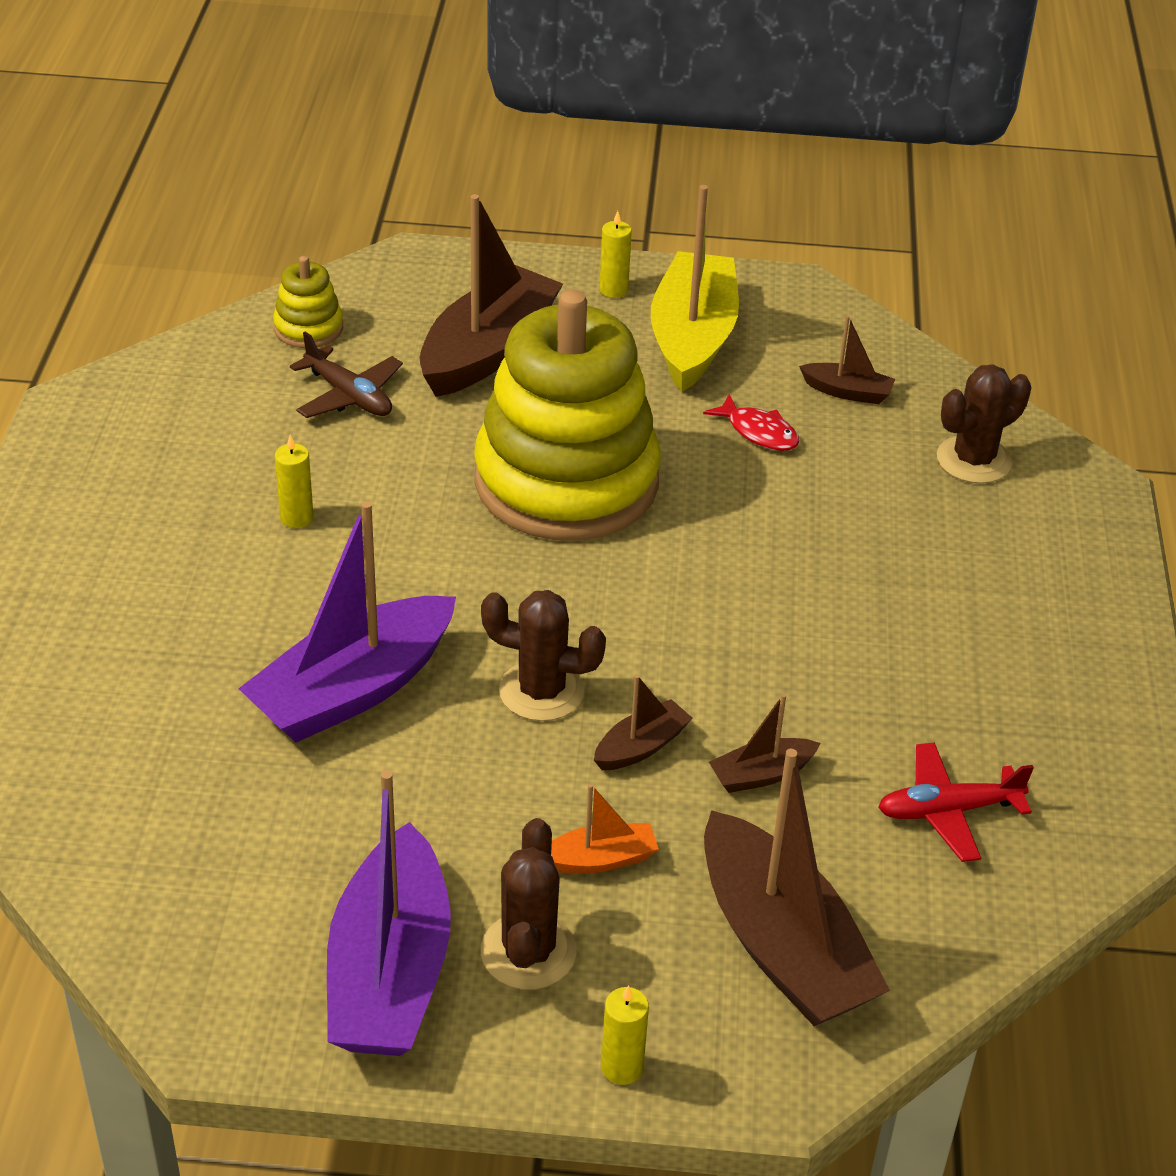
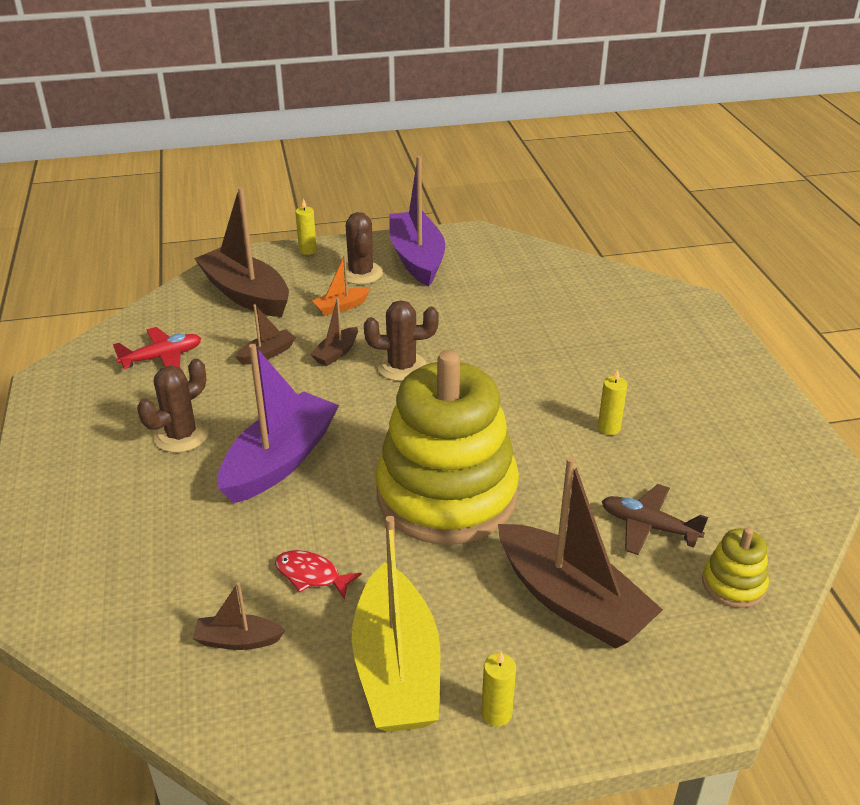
camera: 165 degrees right, 5 degrees down
(353, 689) = (504, 347): purple boat -> purple boat (280, 460)
(488, 350) = (571, 601): brown boat -> brown boat turned 60 degrees counterclockwise
(973, 460) = (123, 593): brown cactus -> brown cactus (181, 435)

